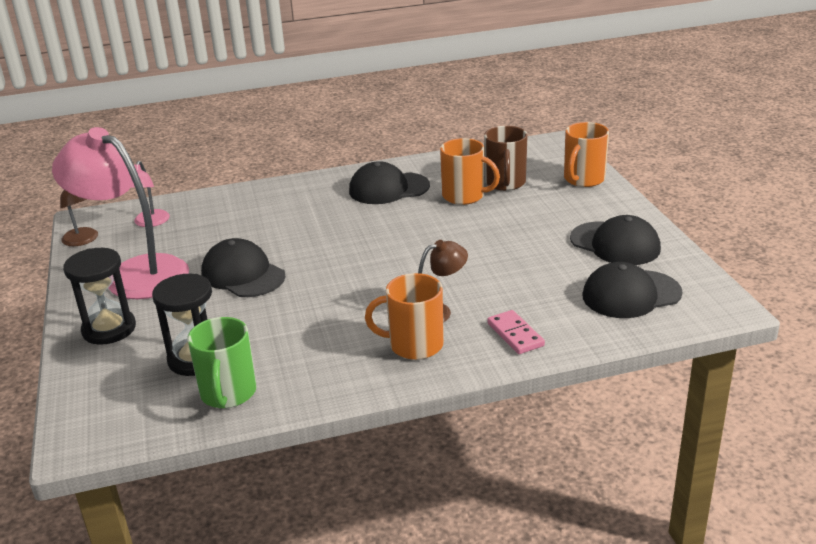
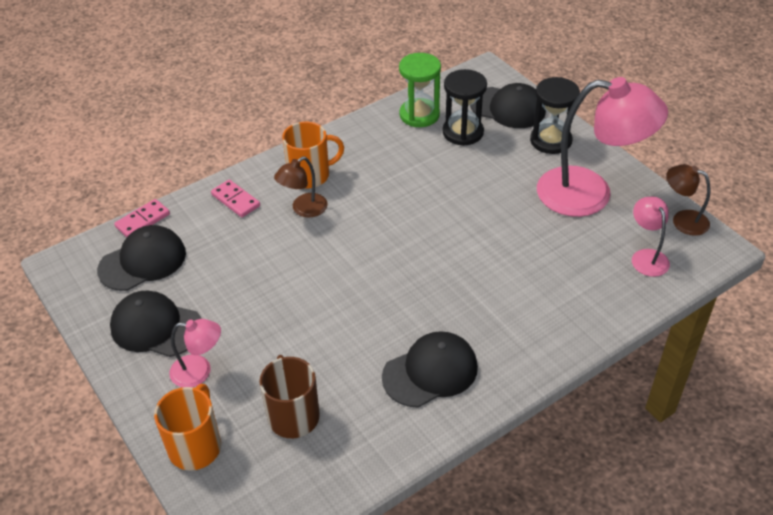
camera: 160 degrees right, 15 degrees up
(228, 393) = (419, 115): green mug -> green hourglass
(243, 274) = (493, 212): black cap -> black cap (508, 108)
(464, 196) = (334, 376): orange mug -> none
(576, 213) = (199, 371): none -> pink lamp
(633, 333) = (143, 220): none -> pink domino

